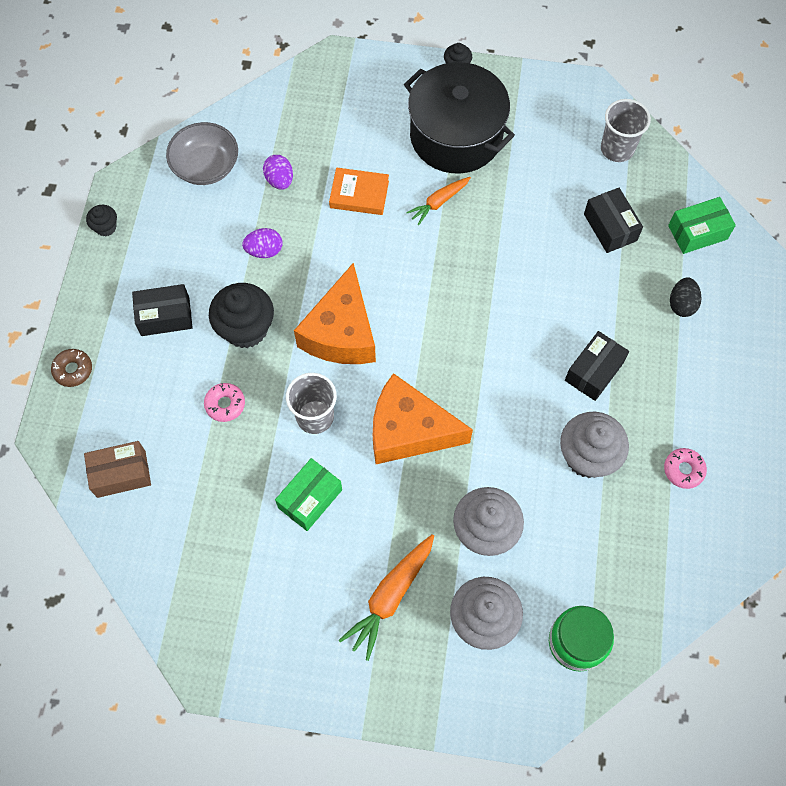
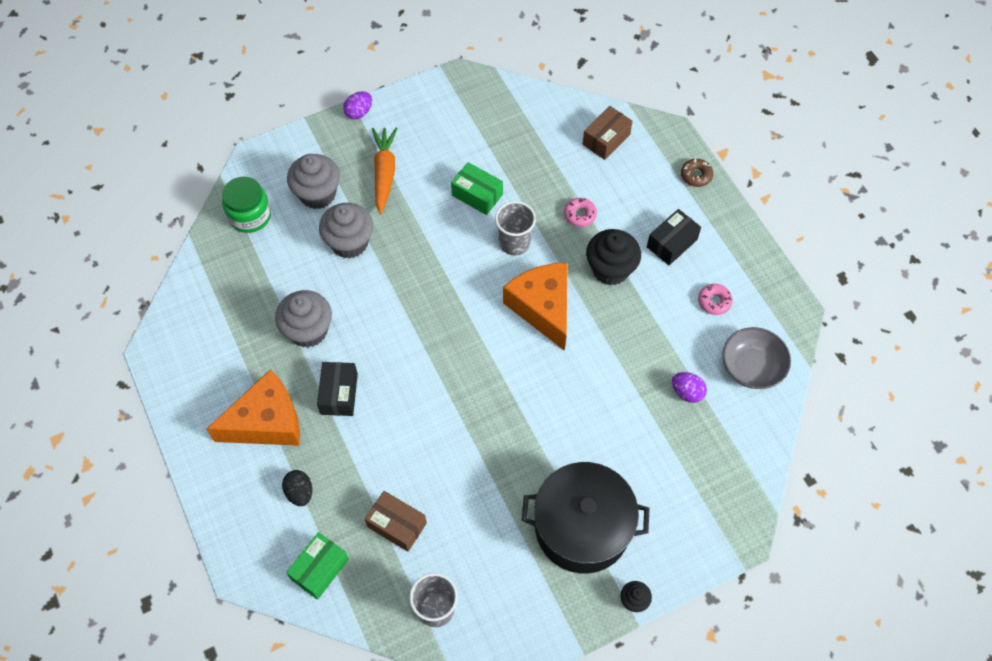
camera: 145 degrees right, 5 degrees down
(106, 227) = (773, 275): black cupcake -> none
(264, 250) = (648, 331): purple egg -> purple egg (359, 112)
(310, 499) = (477, 195): green box -> green box turned 60 degrees counterclockwise
(359, 194) = (617, 421): orange book -> none
(409, 430) = (444, 272): orange cheese -> orange cheese (267, 422)
(439, 202) = (550, 455): orange carrot -> none
(610, 227) = (397, 525): black box -> brown box
(683, 470) = (233, 362): pink donut -> pink donut (714, 301)

